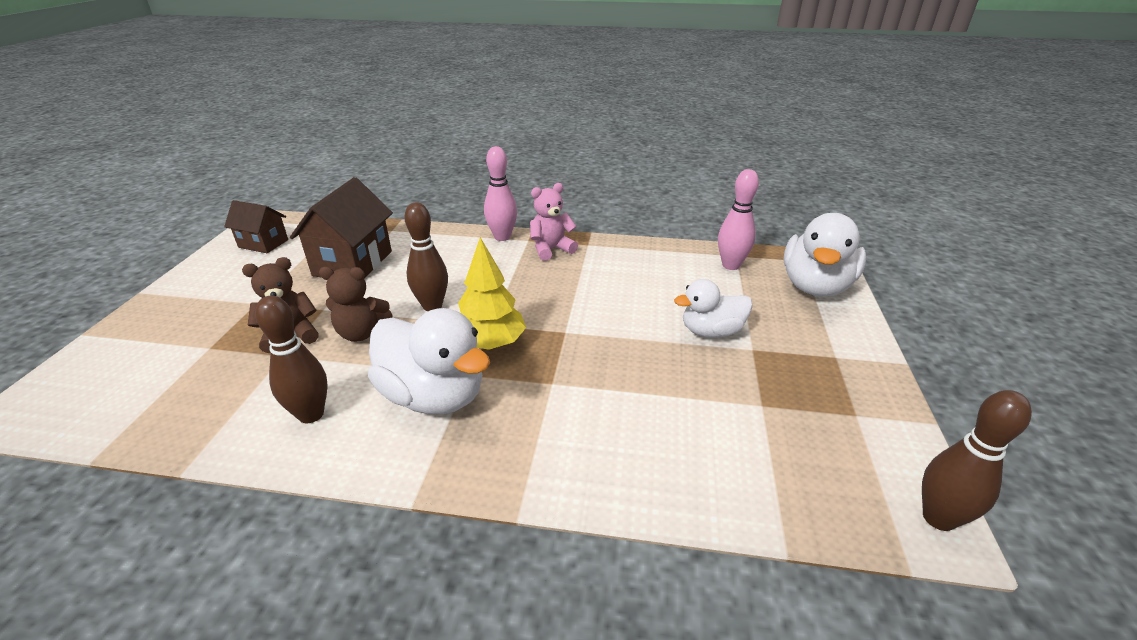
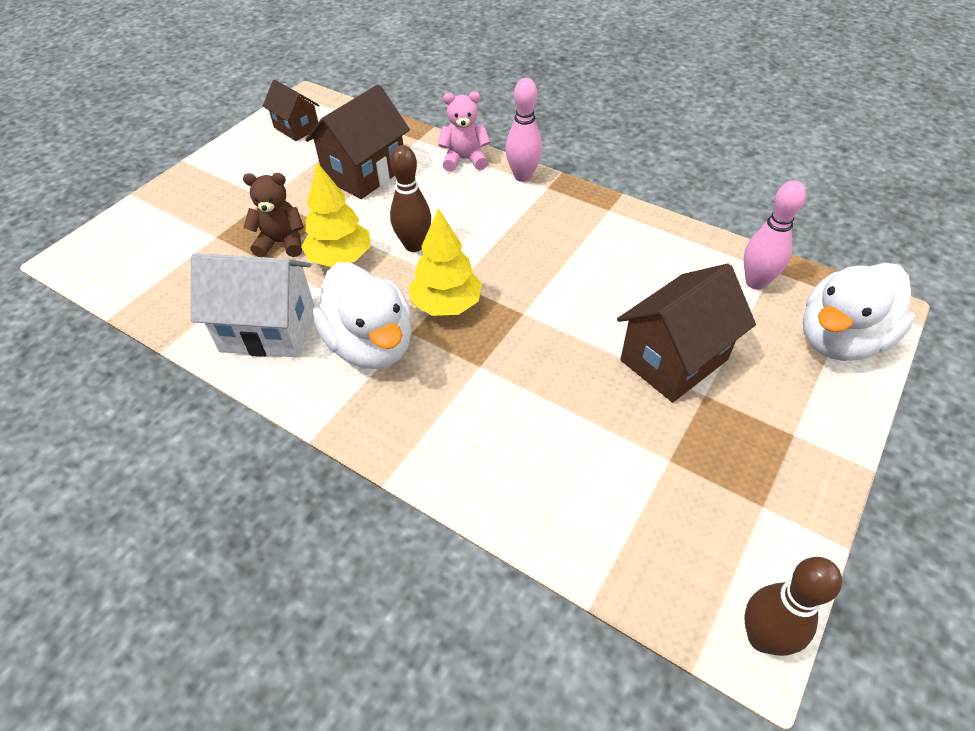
camera: 25 degrees right, 15 degrees up
(311, 414) = (268, 330): brown bowling pin -> white house
(362, 333) = (340, 258): brown teddy bear -> yellow tree
(551, 249) = (565, 206): pink teddy bear -> pink teddy bear (464, 160)
(711, 331) = (674, 360): white duck -> brown house

